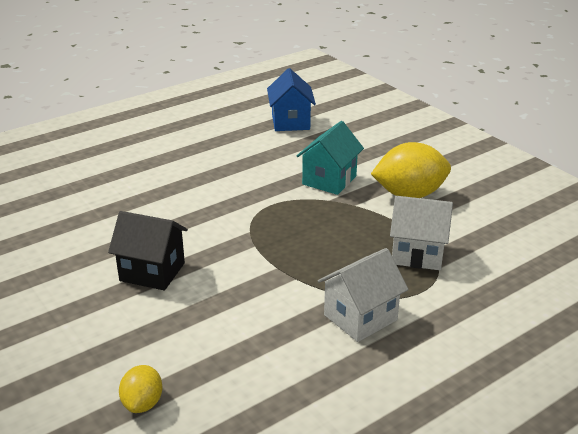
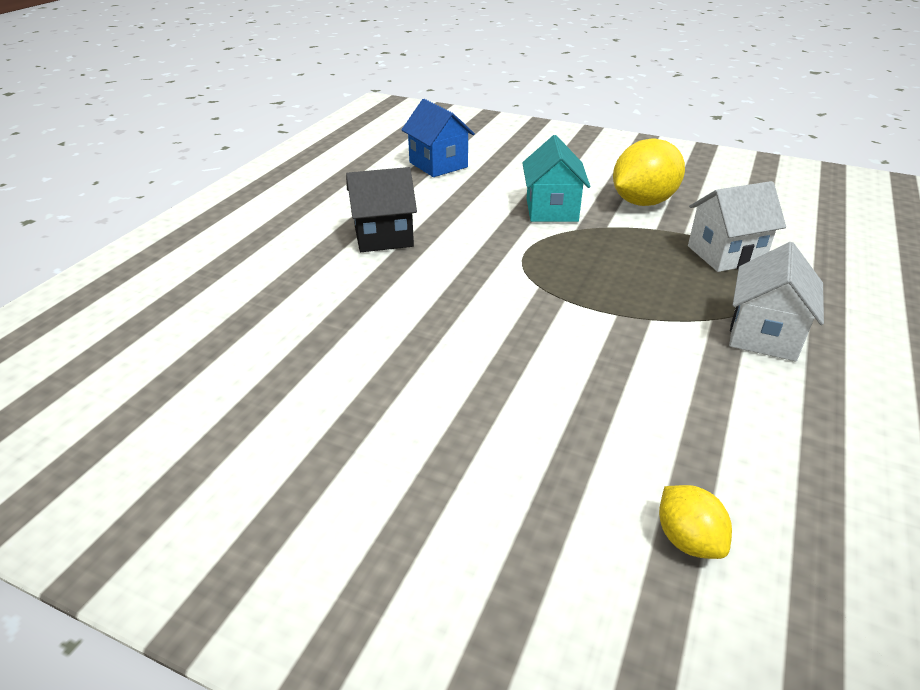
camera: 30 degrees left, 5 degrees up
(152, 272) = (490, 370): black house -> black house (383, 237)

